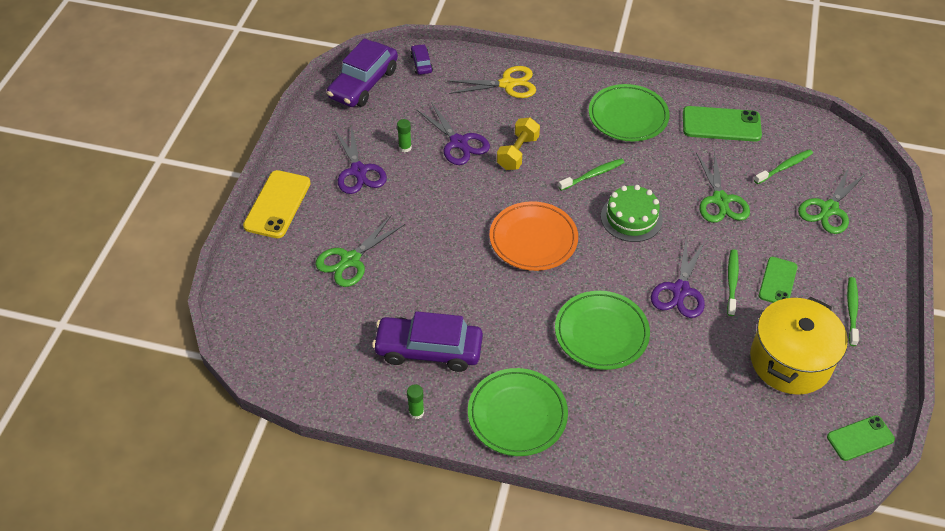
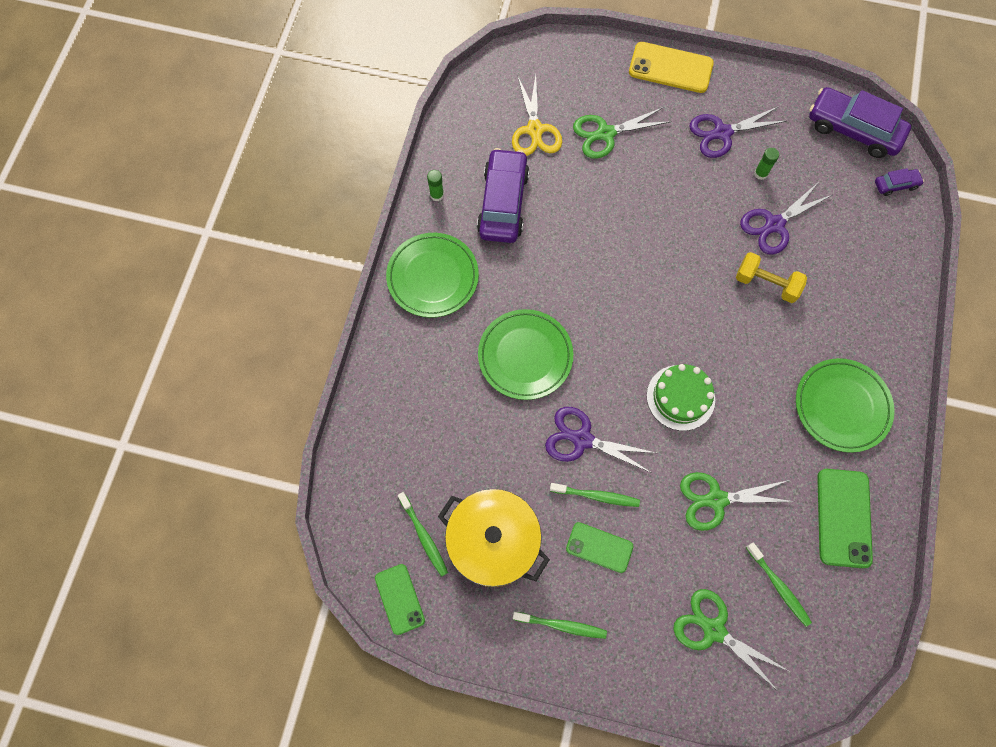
camera: 90 degrees right, 20 degrees up
(350, 260) = (606, 133): green scissors -> green scissors turned 60 degrees counterclockwise
(507, 84) = (876, 274): yellow scissors -> yellow scissors (534, 130)
(533, 239) = (642, 296): orange plate -> none
(593, 175) = (741, 361): green toothbrush -> green toothbrush (424, 536)

